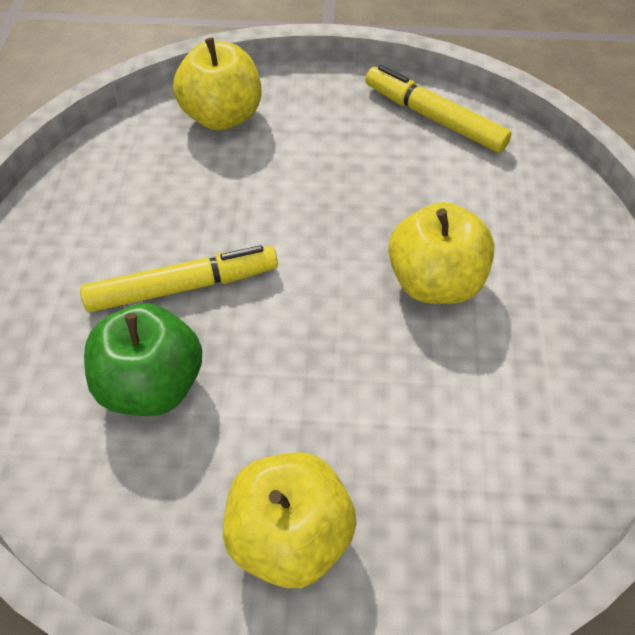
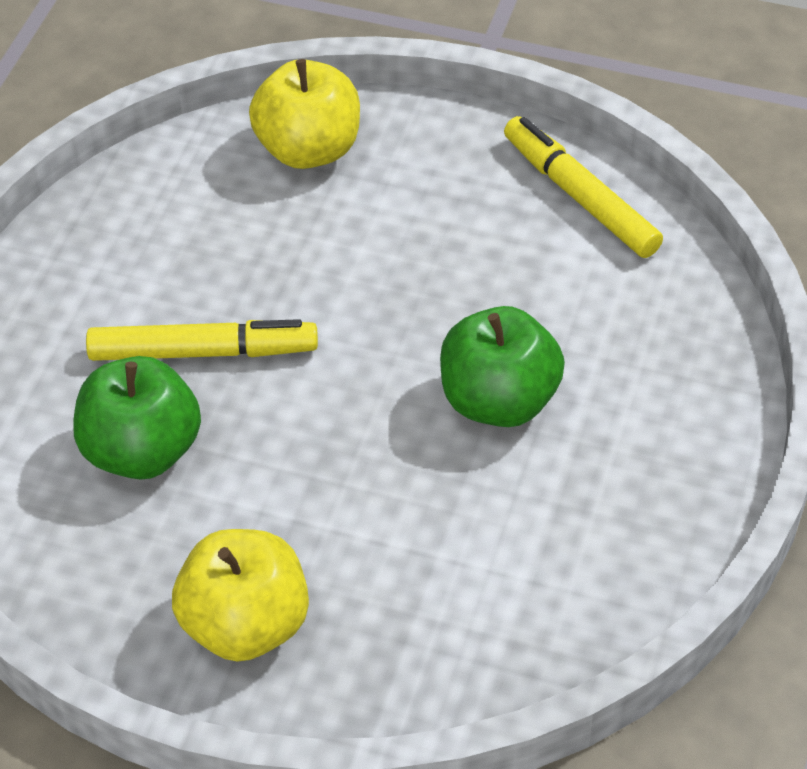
camera: 15 degrees right, 5 degrees down
(434, 282) = (499, 401): yellow apple -> green apple

